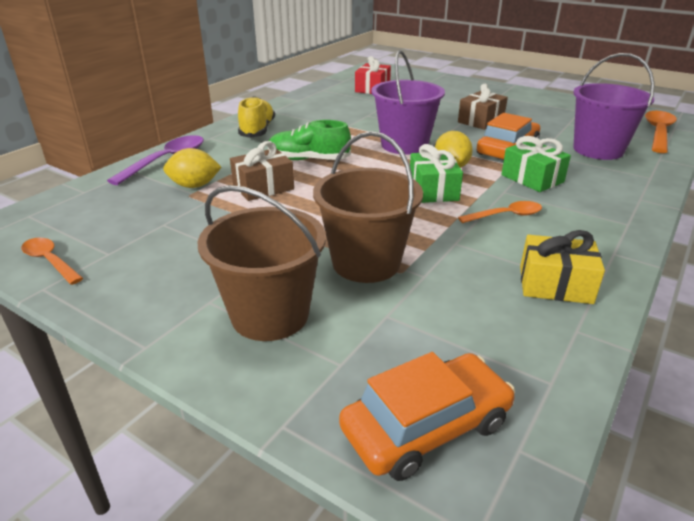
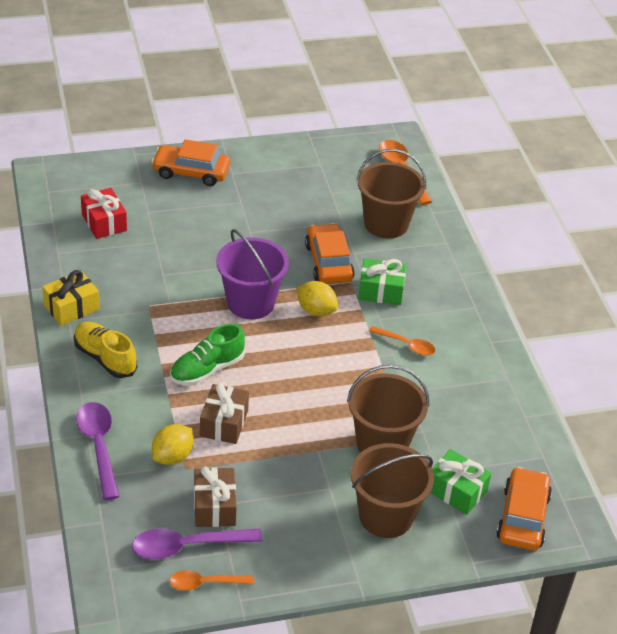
camera: 50 degrees left, 10 degrees up
(92, 233) = (187, 546): none -> purple spoon
(433, 190) = (336, 347): green gift -> green gift (456, 491)
(468, 88) = (191, 172): none -> orange car
(481, 121) = (264, 228): brown gift -> brown gift (214, 506)
(506, 215) = (406, 345): orange spoon -> orange spoon turned 90 degrees clockwise
(555, 284) = (488, 390): yellow gift -> yellow gift (72, 307)
(598, 150) = (386, 224): purple bucket -> brown bucket

